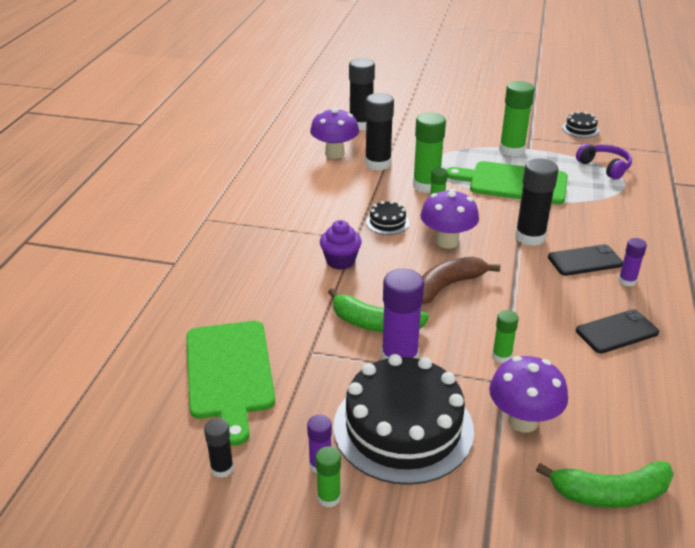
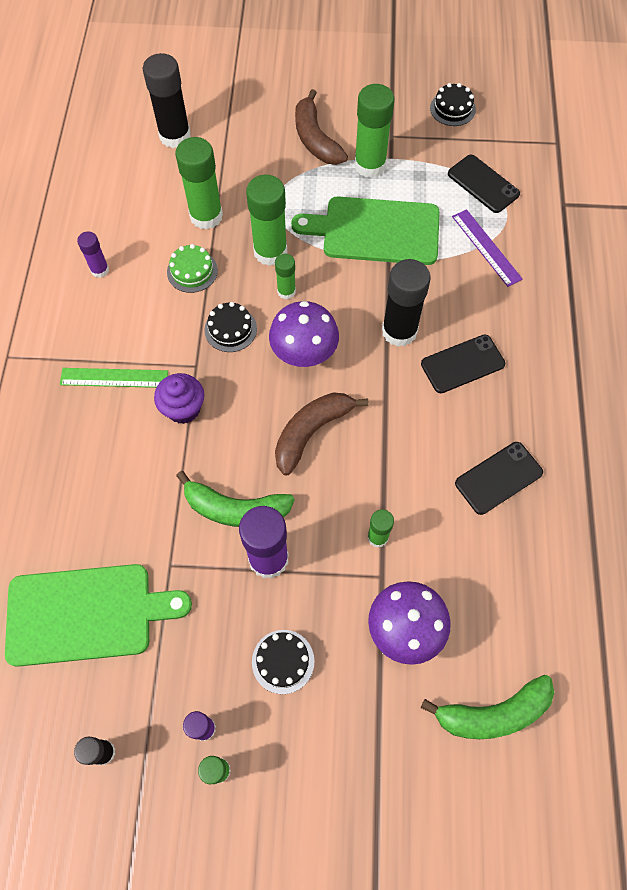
camera: 10 degrees left, 30 degrees up
(230, 373) = (86, 613): green cutting board -> green cutting board turned 75 degrees counterclockwise
(287, 238) = (114, 377): none -> green ruler
(334, 154) = (149, 203): purple mushroom -> none
(361, 190) = (192, 271): none -> green cake
(378, 164) = (206, 216): black glue stick -> green glue stick
(403, 427) = (283, 661): black cake -> black cake, size x0.43
(469, 134) = (315, 139): none -> brown banana
(604, 167) = (483, 184): purple headphones -> black phone
(607, 199) = (486, 247): none -> purple ruler
(627, 281) = (509, 392): purple glue stick -> purple glue stick (100, 270)

